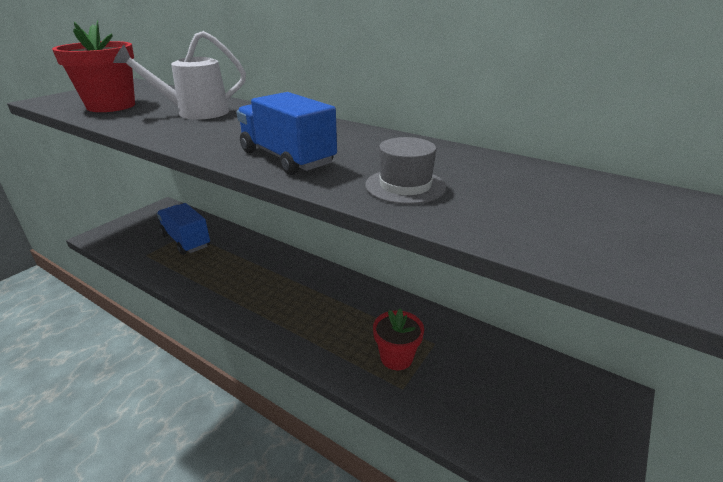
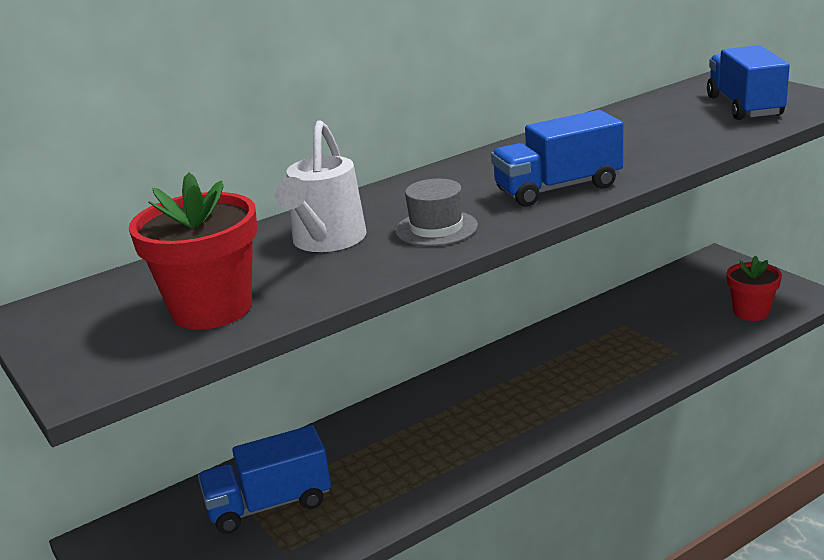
camera: 65 degrees left, 5 degrees down
(396, 357) = (636, 349): red flower pot -> red flower pot (751, 312)
(405, 186) = (655, 148): grey hat -> grey hat (436, 228)
(596, 225) = (744, 106): none -> blue truck

